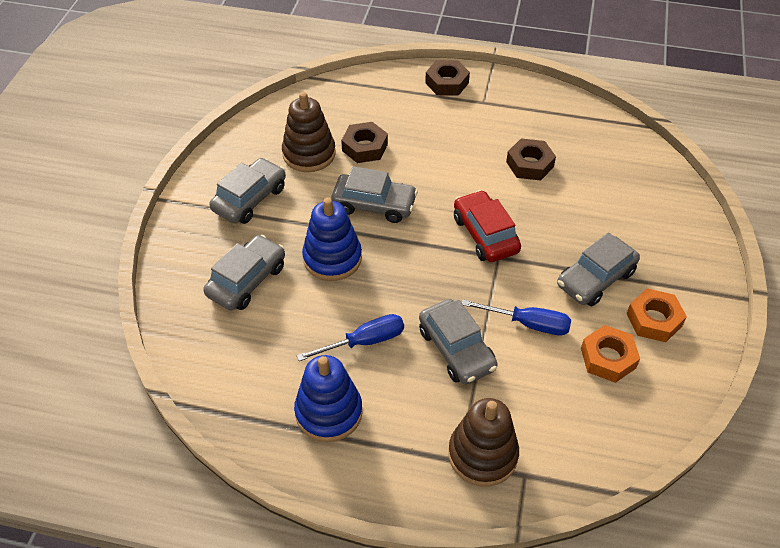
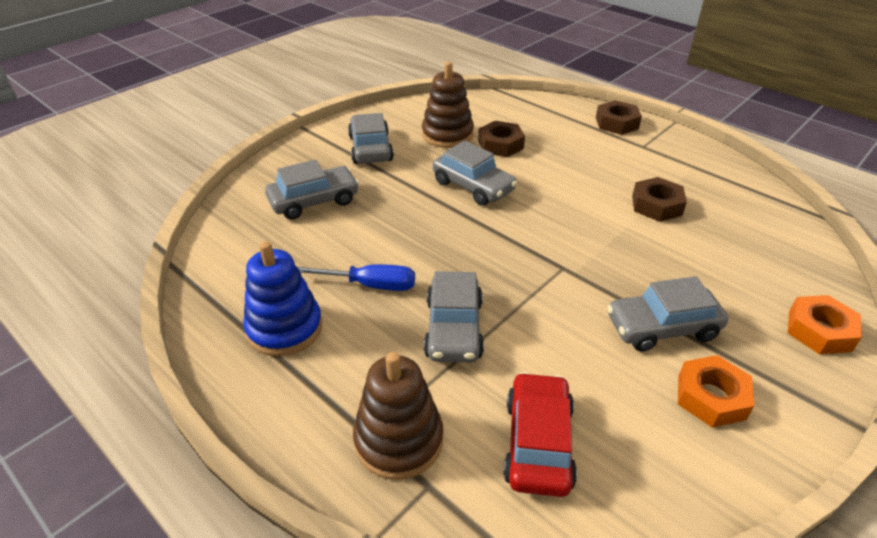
camera: 30 degrees right, 10 degrees down
(250, 199) = (370, 148): grey car -> grey car turned 75 degrees counterclockwise
(332, 258) = (400, 211): blue stacking toy -> none
(485, 234) = (564, 245): red car -> red car (538, 443)
(528, 324) = (550, 338): blue screwdriver -> none
(608, 358) = (623, 411): orange nut -> orange nut (819, 331)

